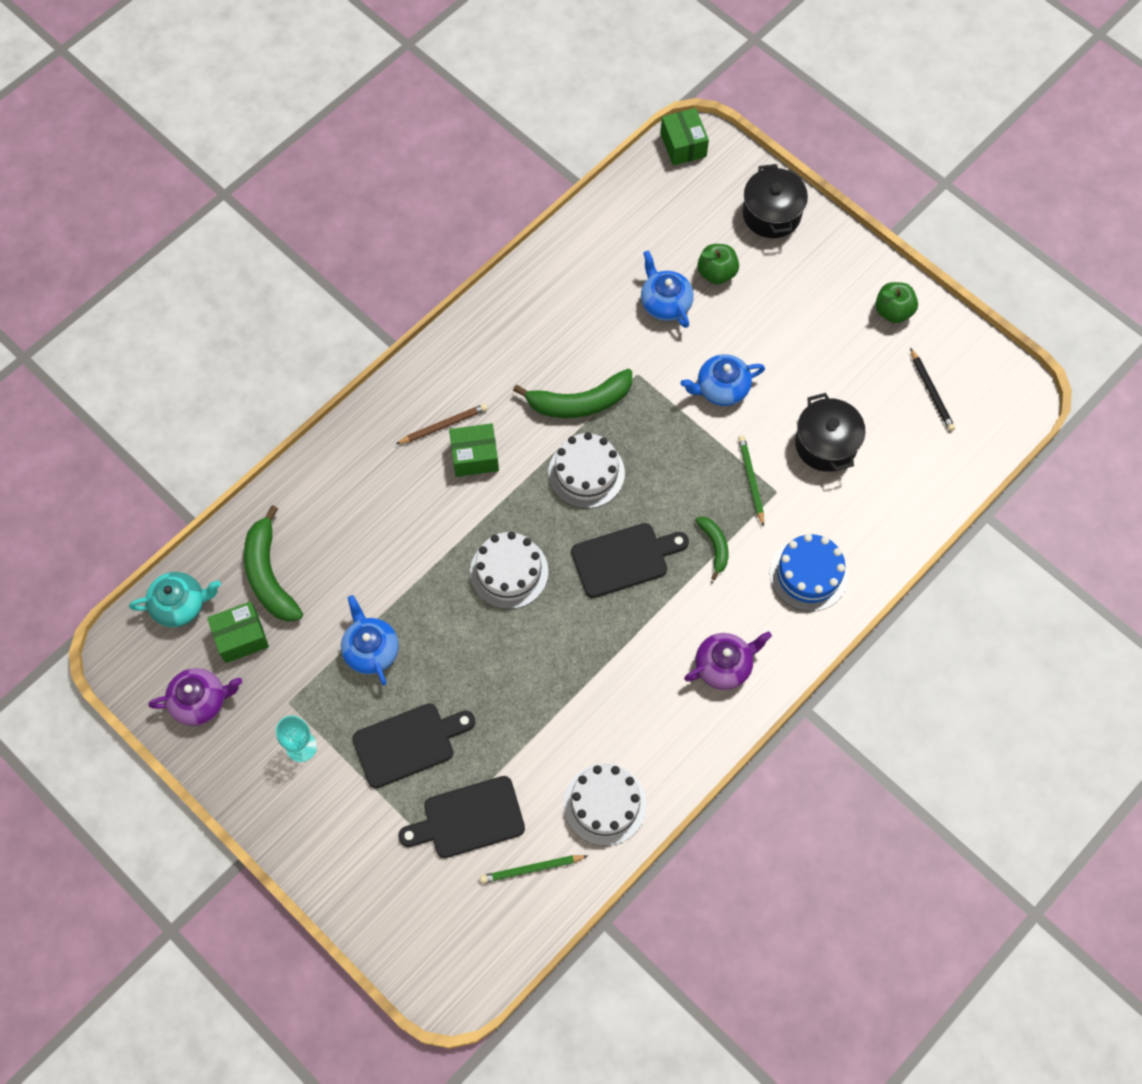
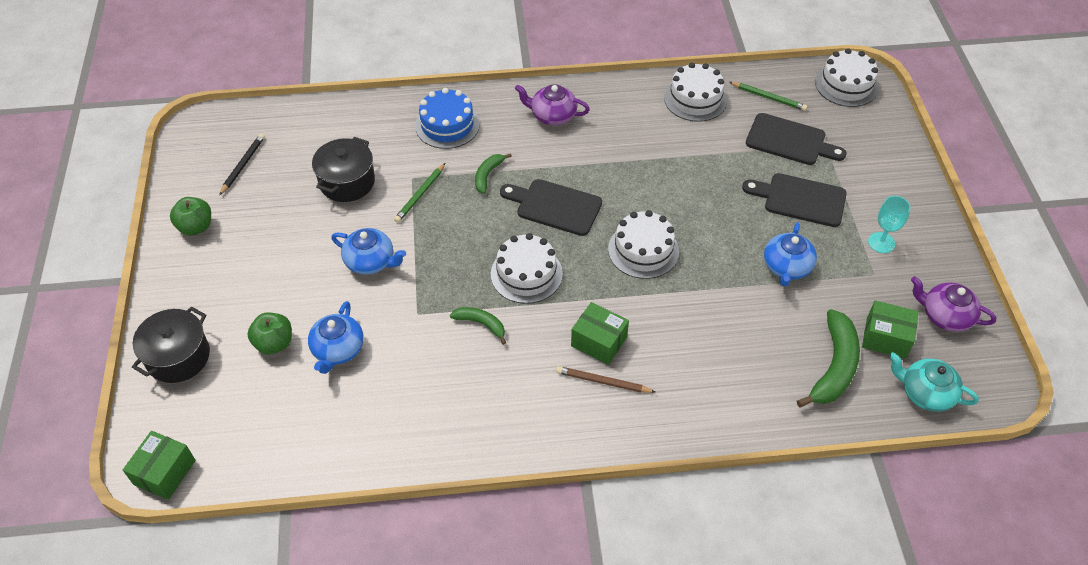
camera: 140 degrees left, 15 degrees down
(462, 960) = (846, 85): none -> white cake
(579, 402) = (481, 324): green banana -> green banana, size x0.55

